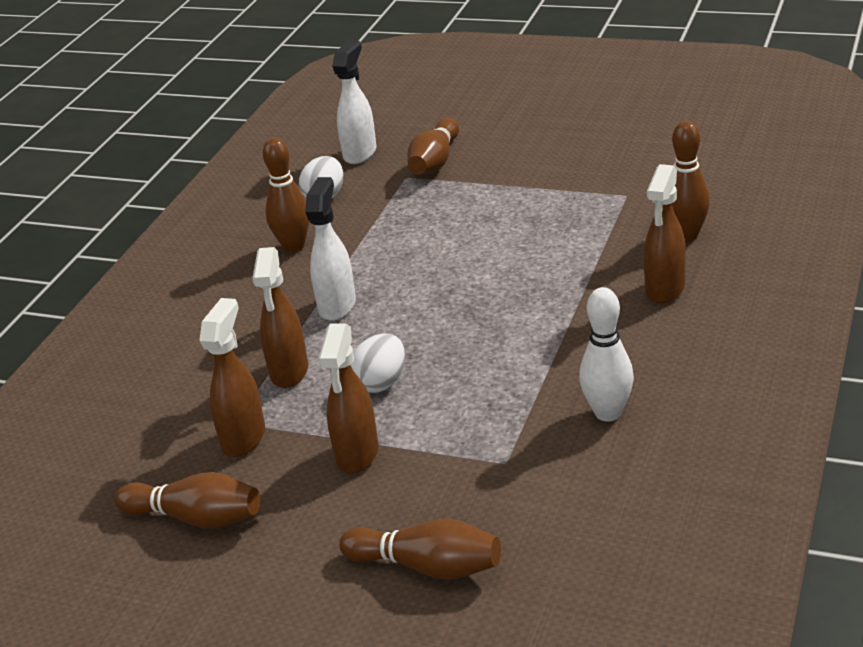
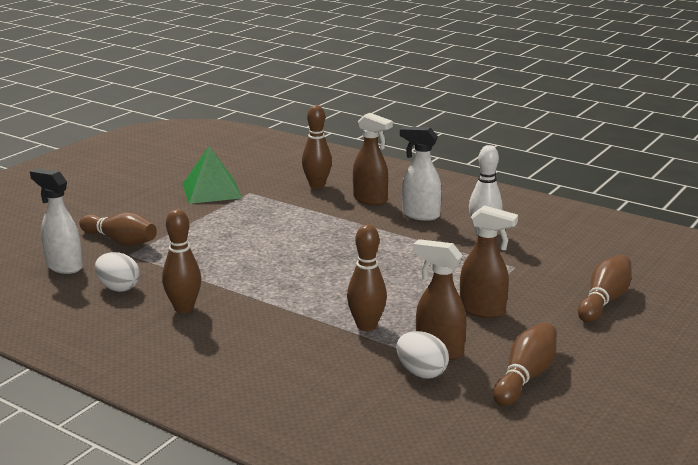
camera: 80 degrees left, 10 degrees down
(289, 372) = (366, 326): brown spray bottle -> brown bowling pin
(337, 305) = (291, 299): white spray bottle -> white spray bottle (420, 215)
(381, 383) = (405, 294): white egg -> white egg (421, 372)
(612, 169) = (211, 191): none -> green pyramid

